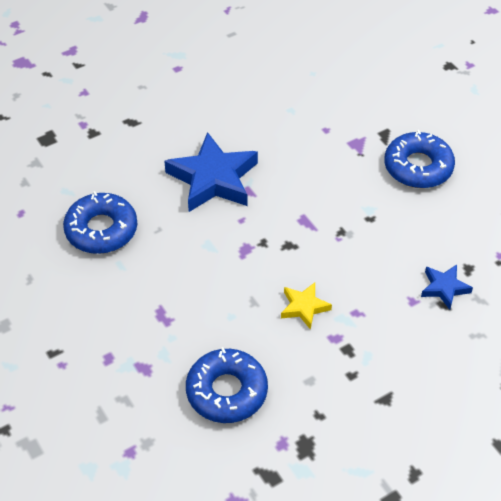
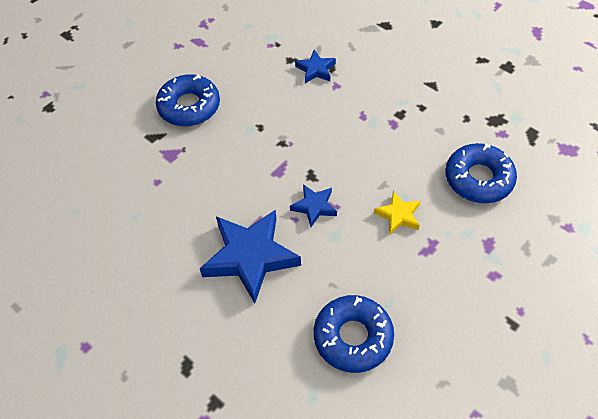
camera: 105 degrees left, 5 degrees up
(249, 238) = (314, 207): none -> blue star
(304, 307) = (373, 149): yellow star -> yellow star (398, 215)

